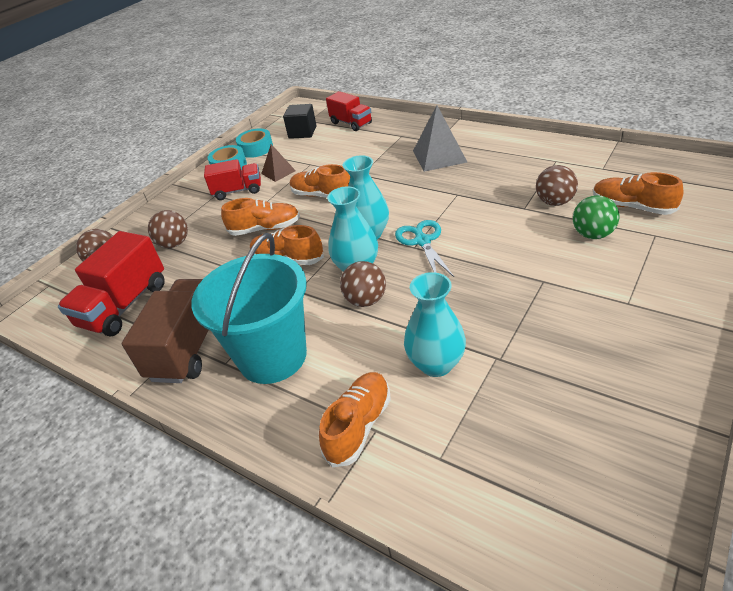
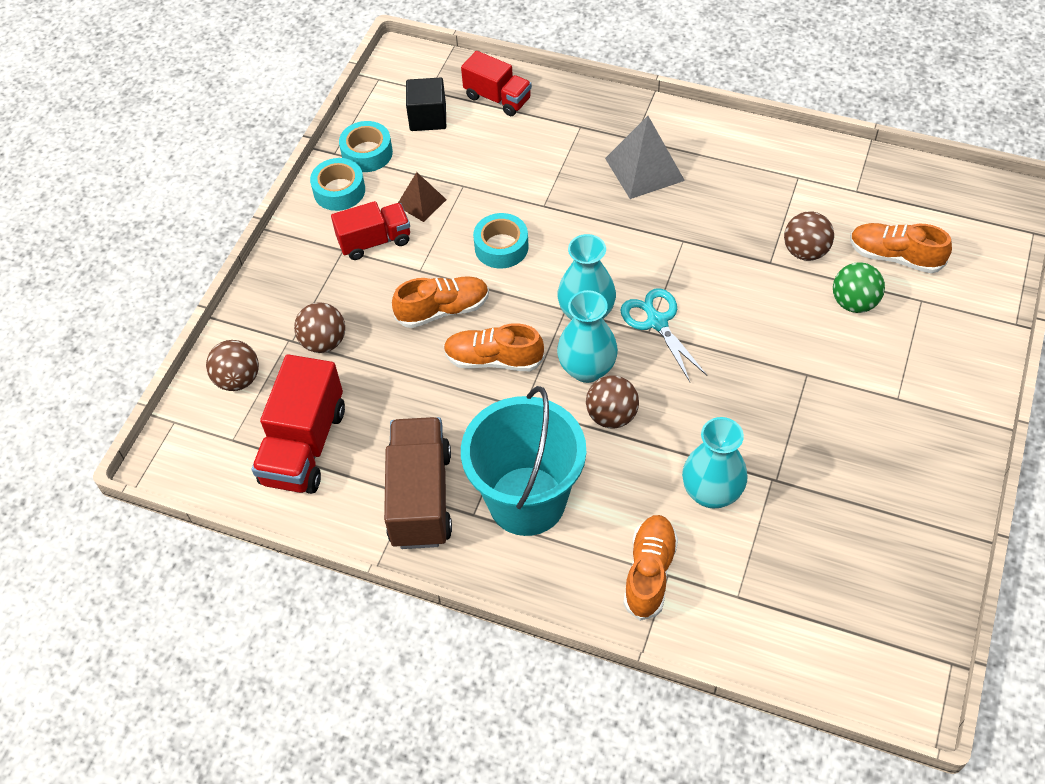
camera: 15 degrees left, 15 degrees up
(322, 195) = (501, 247): orange shoe -> turquoise tape

